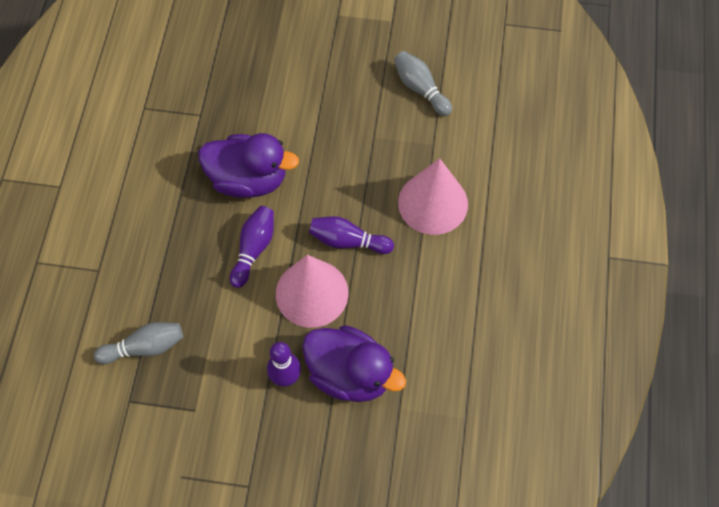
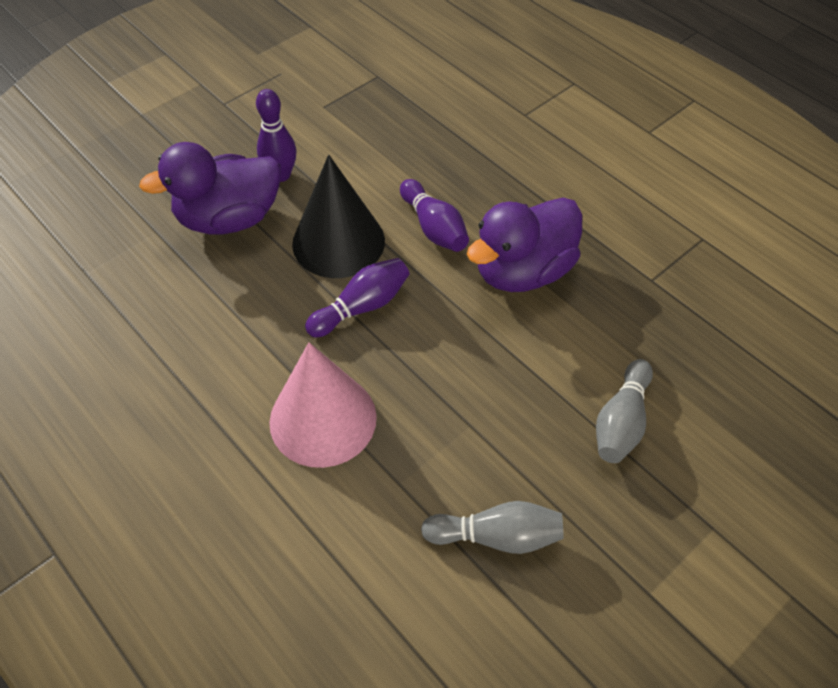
camera: 130 degrees right, 10 degrees down
(144, 347) = (415, 106): grey bowling pin -> grey bowling pin (621, 422)
(312, 293) = (338, 242): pink cone -> black cone

